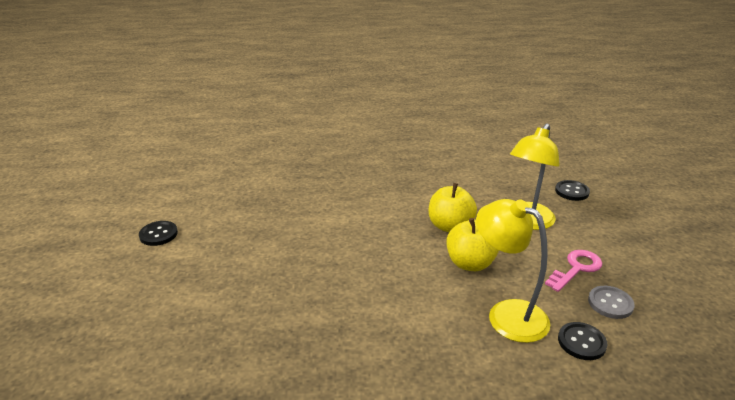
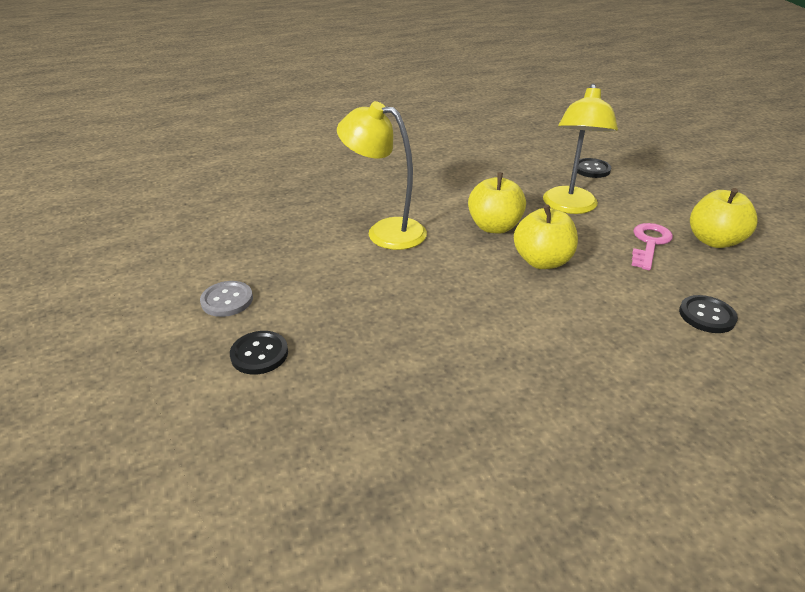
camera: 20 degrees left, 5 degrees up
(158, 234) = (131, 310): black button -> black button (259, 354)
(507, 314) = (616, 305): yellow lamp -> yellow lamp (385, 231)
(610, 303) = (704, 270): grey button -> grey button (227, 300)
(640, 279) = (714, 241): none -> yellow apple

